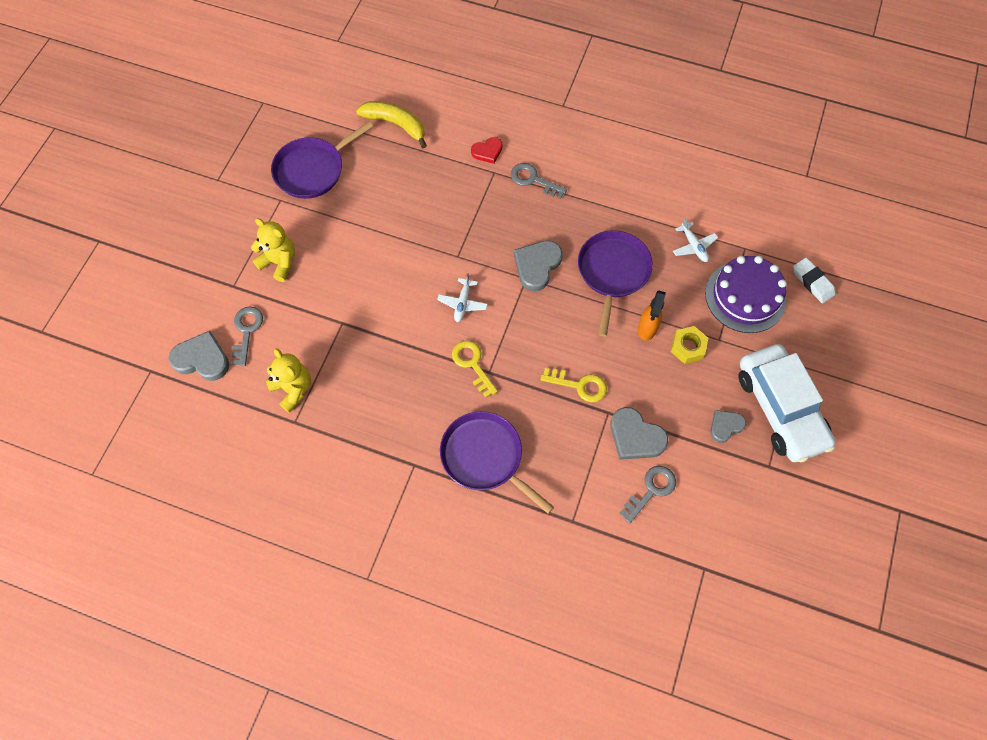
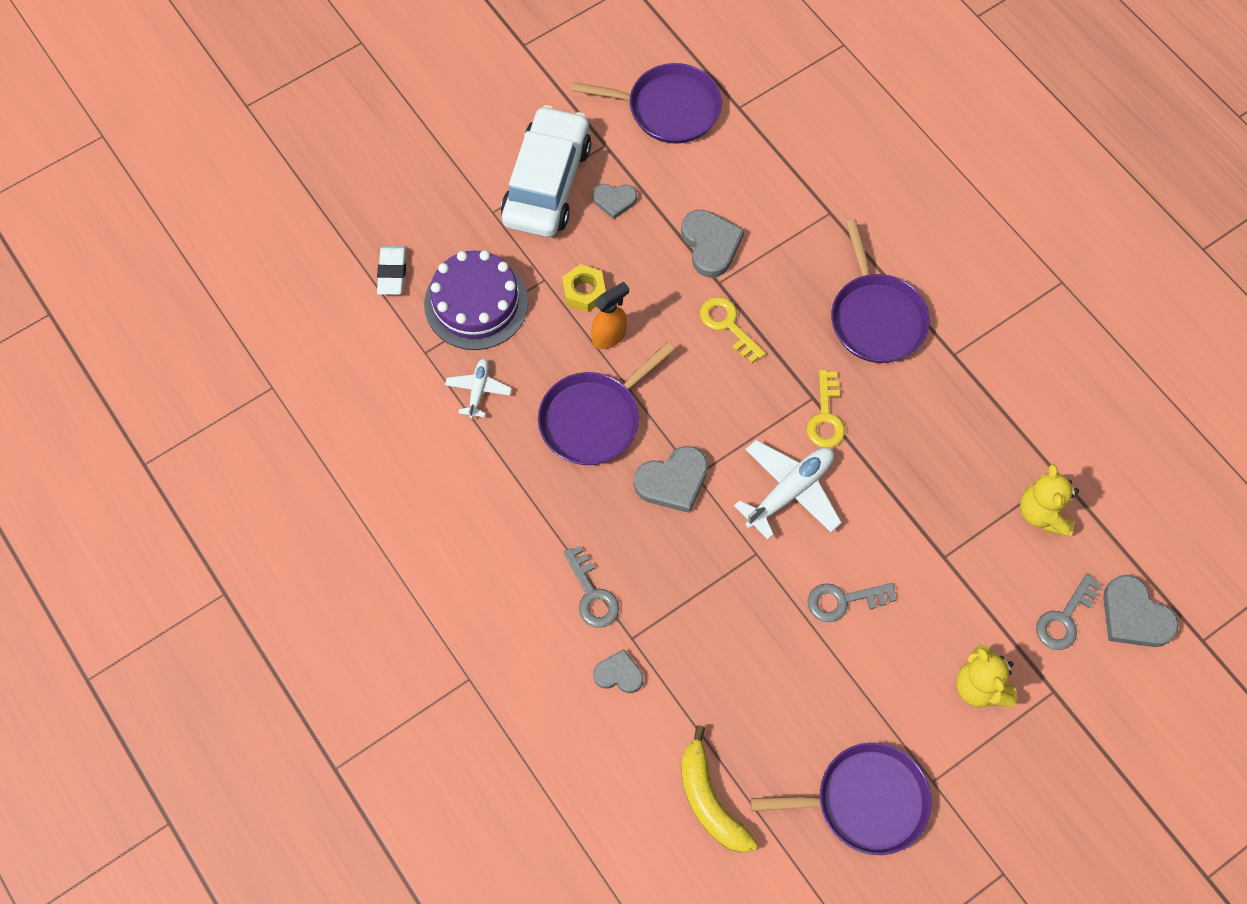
camera: 145 degrees left, 0 degrees up
(462, 303) = (789, 491): white plane -> white plane, size x1.77
(487, 151) = (618, 674): red heart -> grey heart
(651, 490) = (734, 192): grey key -> grey key (843, 600)
(753, 529) = (668, 108): none -> purple pan

